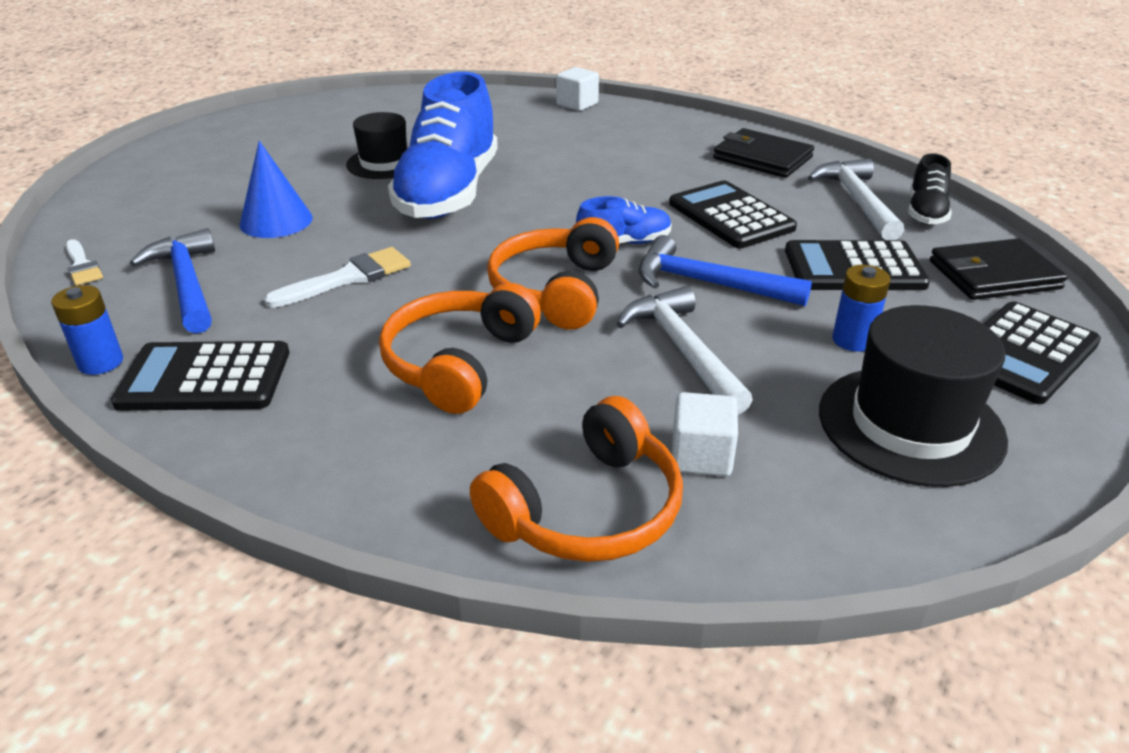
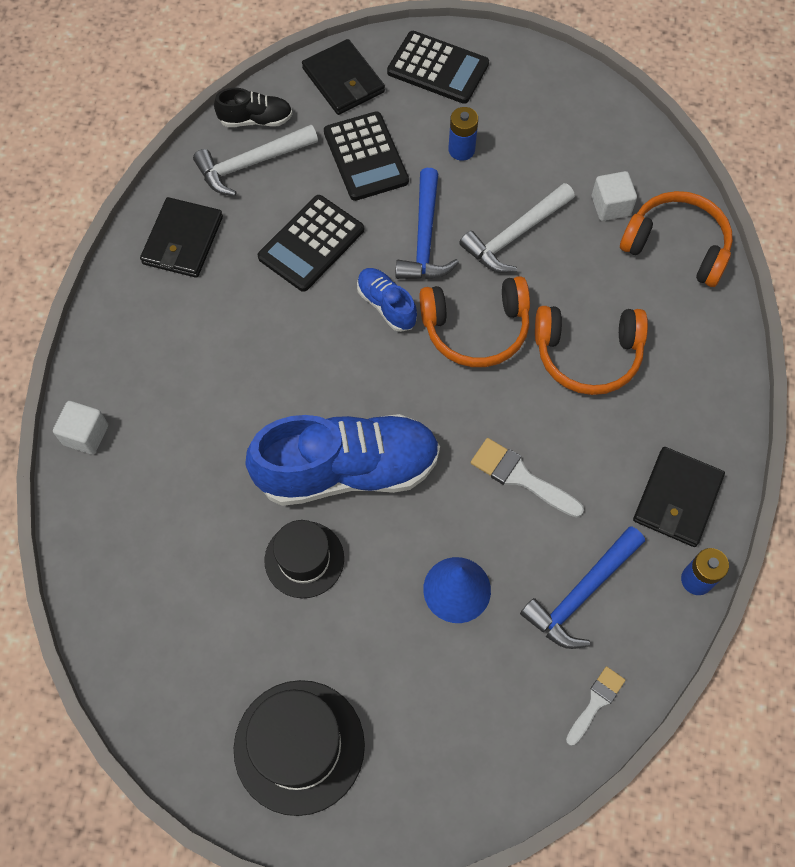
camera: 110 degrees left, 30 degrees up
(205, 378) = (677, 499): black calculator -> black wallet
(910, 425) = (536, 118): black hat -> black hat (299, 746)

